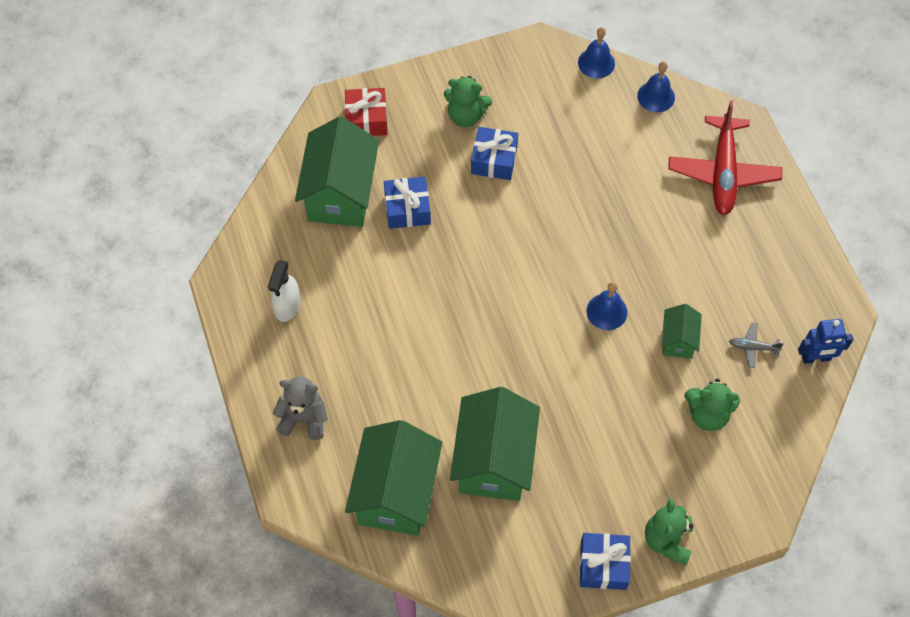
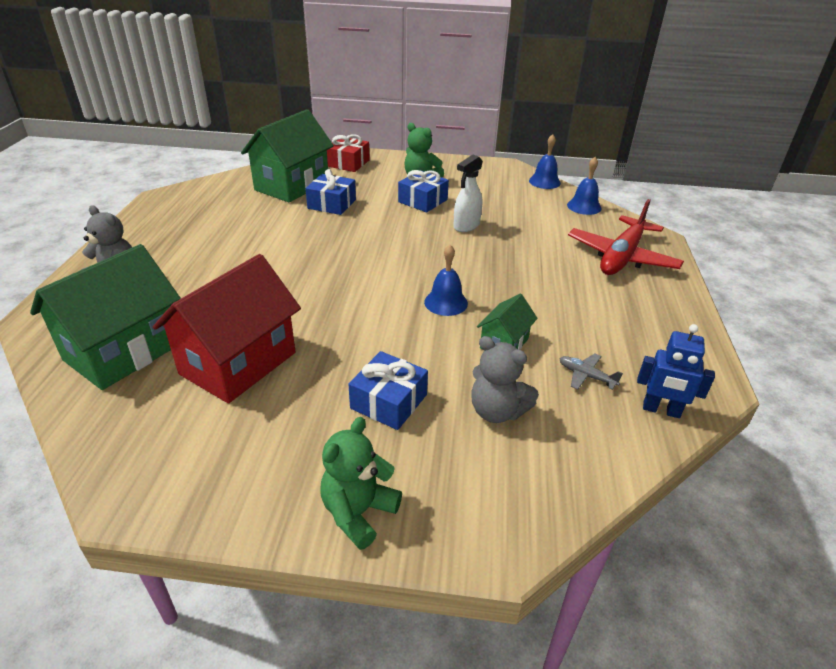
camera: 25 degrees right, 25 degrees down
(287, 306) = (187, 221): white spray bottle -> white spray bottle (466, 226)
(494, 460) = (238, 363): green house -> red house
(603, 565) = (258, 503): blue gift -> blue gift (389, 401)
(707, 414) = (497, 411): green teddy bear -> grey teddy bear

